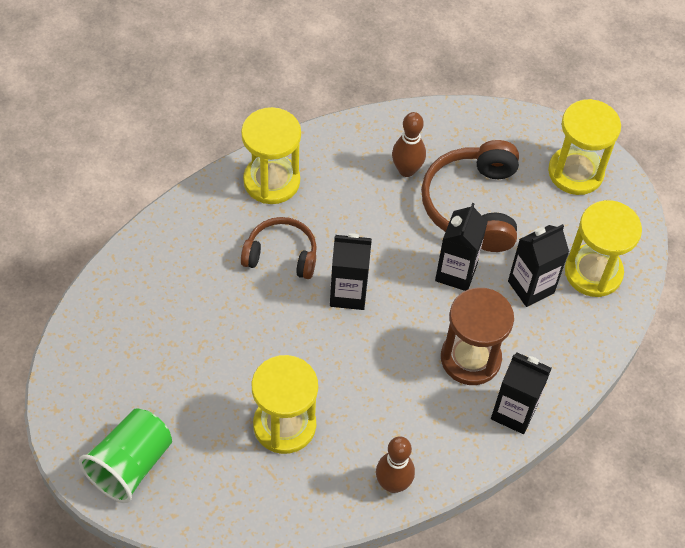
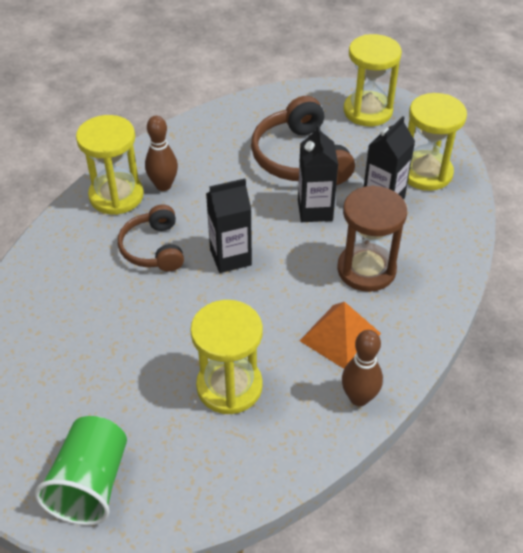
camera: 20 degrees left, 10 degrees down
(281, 255) = (154, 248): brown headphones -> brown headphones turned 90 degrees counterclockwise
(406, 170) = (230, 151): brown bowling pin -> brown bowling pin (163, 185)
(408, 418) = (340, 336): none -> orange pyramid
(514, 412) = (429, 297): black carton -> none

